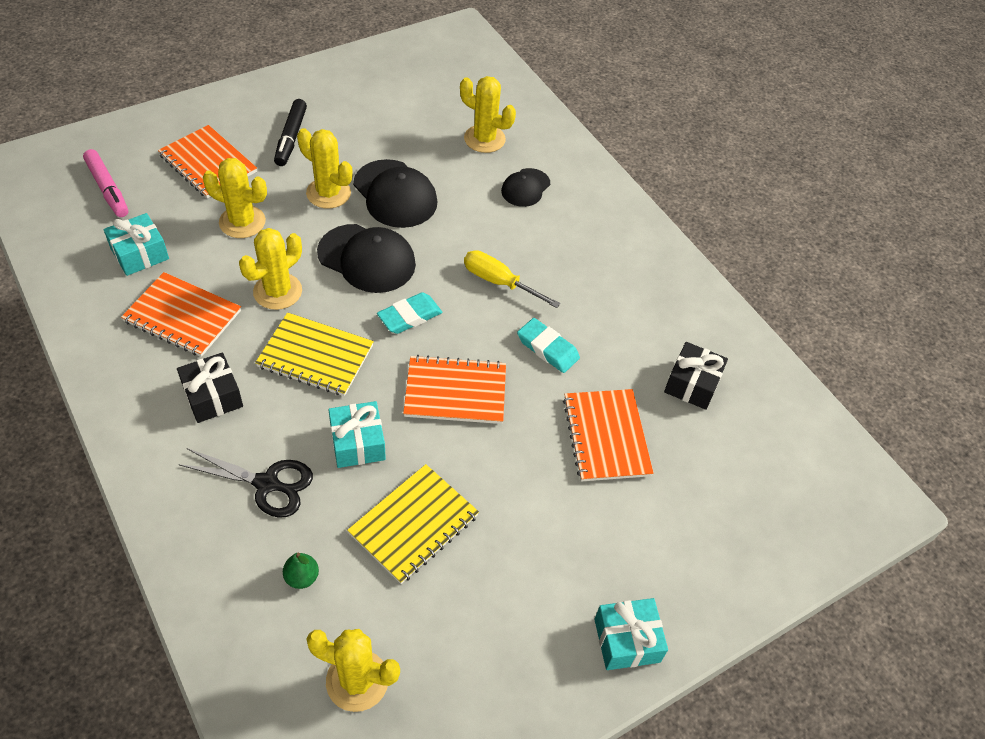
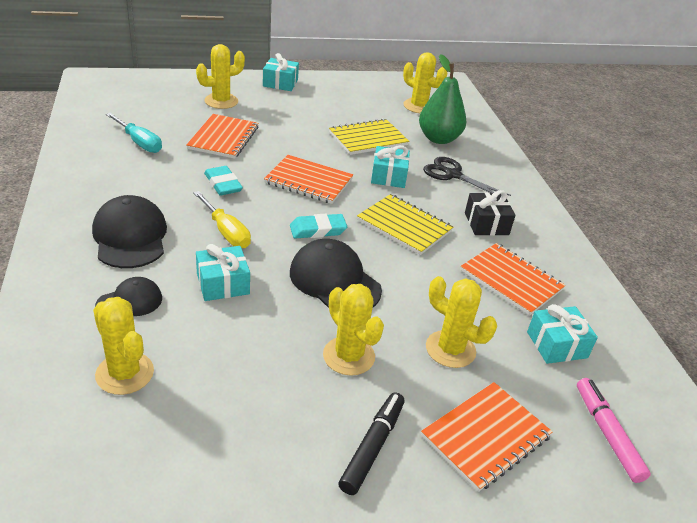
camera: 160 degrees left, 15 degrees down
(208, 163) = (485, 436): orange notebook -> orange notebook turned 75 degrees clockwise
(277, 291) = (425, 277): yellow cactus -> yellow cactus (221, 101)
(302, 577) = (438, 139): green pear -> green pear, size x2.28
(395, 194) = (275, 334): black cap -> black cap (130, 237)
(464, 225) = (223, 283): none -> turquoise gift
(692, 384) = (139, 142): black gift -> turquoise screwdriver

